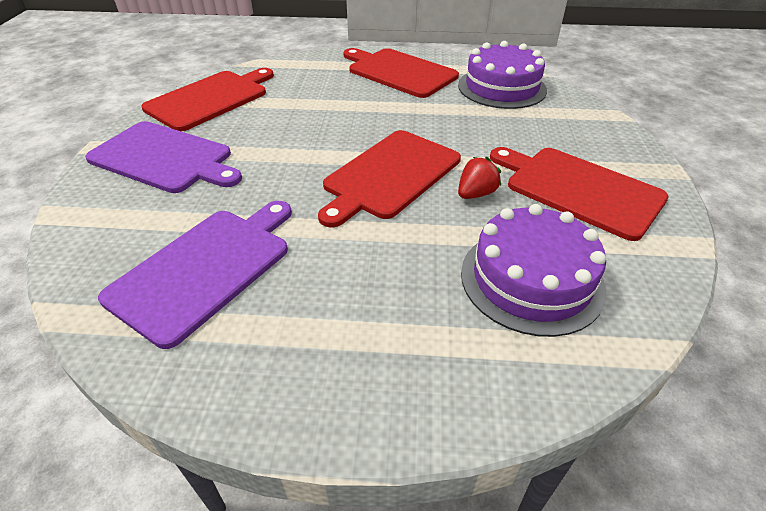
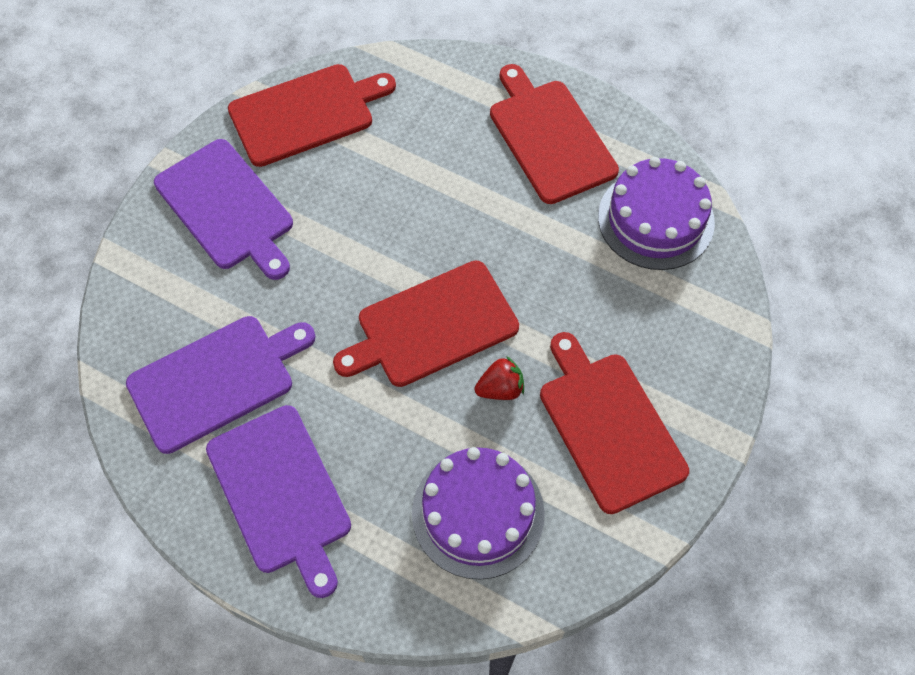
camera: 25 degrees right, 20 degrees up
(326, 336) = (281, 494): none -> purple cutting board

